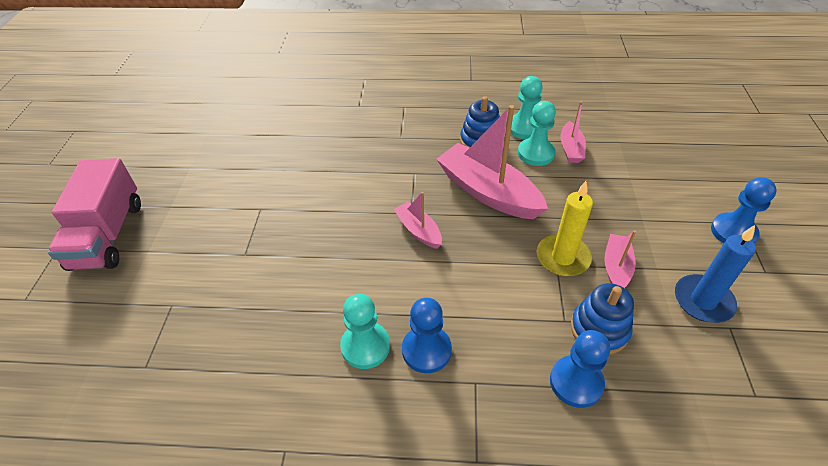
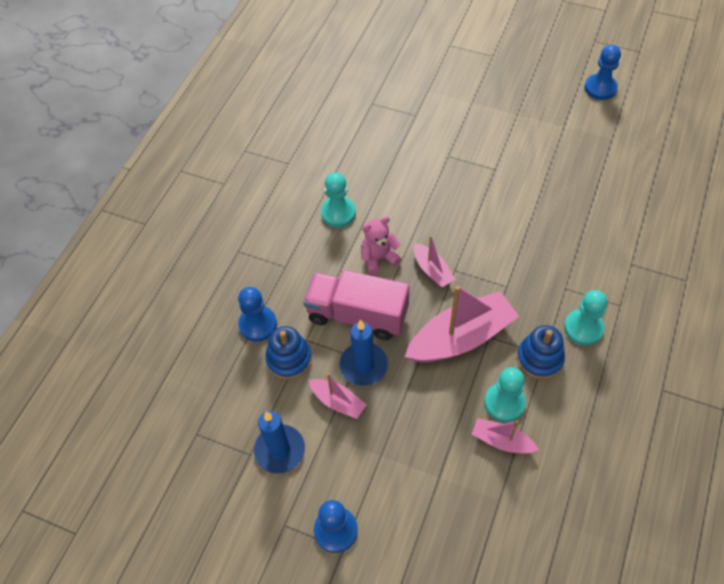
camera: 110 degrees right, 10 degrees up
(108, 235) = (496, 80): pink truck -> pink truck (357, 315)
(418, 230) = (432, 270): pink boat -> pink boat turned 75 degrees clockwise
(421, 282) = (379, 258): none -> pink teddy bear
(426, 350) = (320, 246): blue pawn -> blue pawn (600, 88)
(524, 128) = (551, 410): turquoise pawn -> turquoise pawn (583, 328)
(562, 257) = (363, 365): yellow candle -> blue candle

